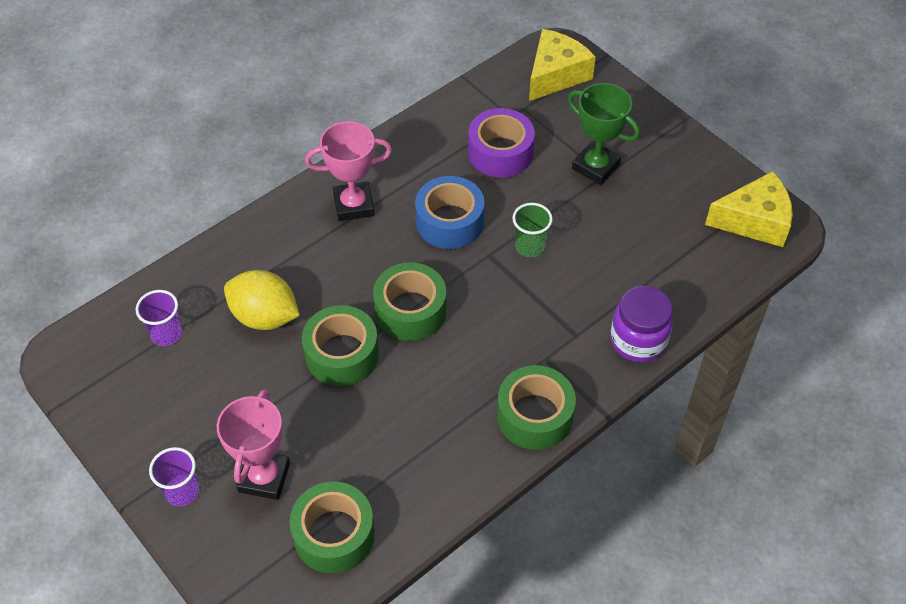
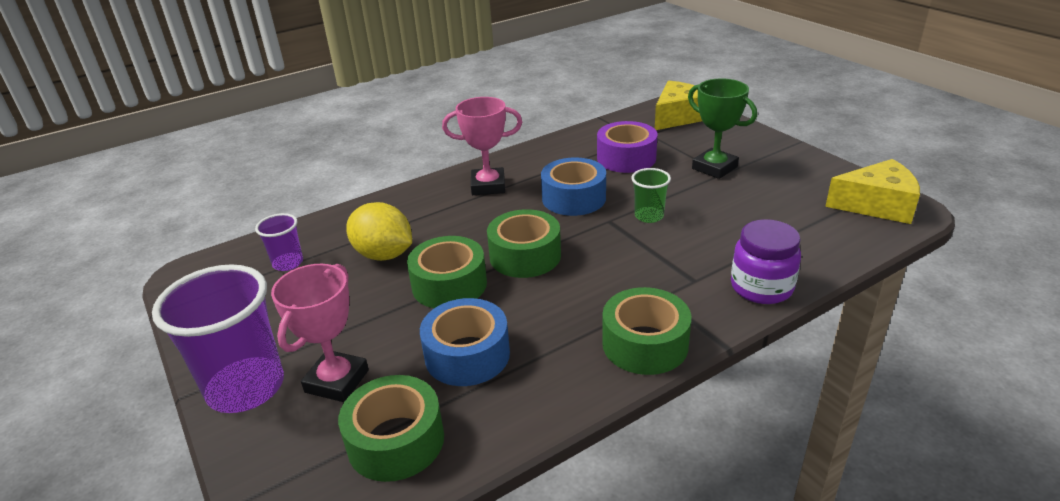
camera: 10 degrees right, 20 degrees down
(182, 491) = (246, 388): purple cup -> purple cup, size x2.01
(376, 439) = (467, 355): none -> blue tape

